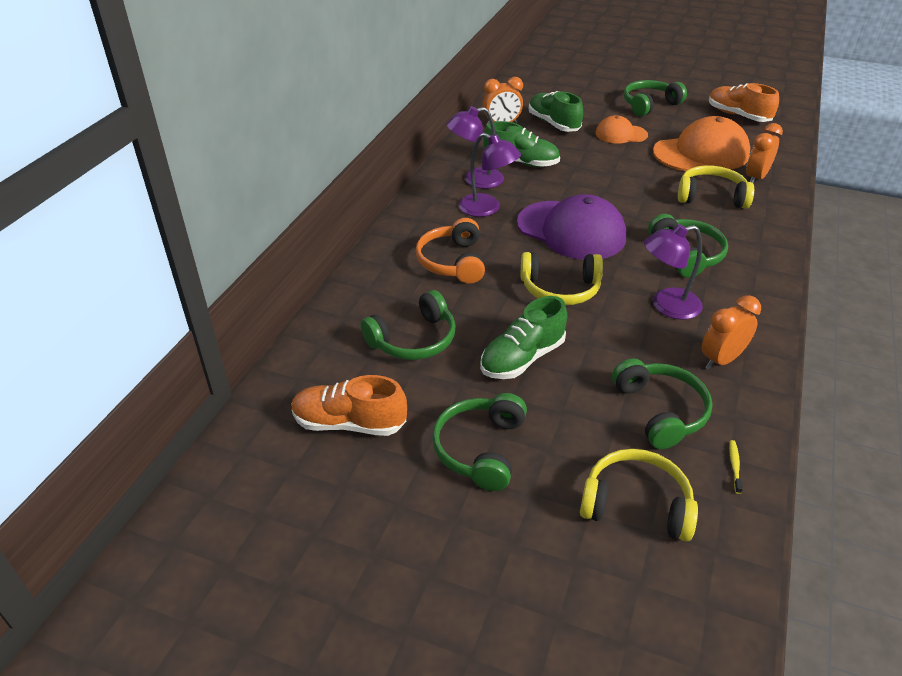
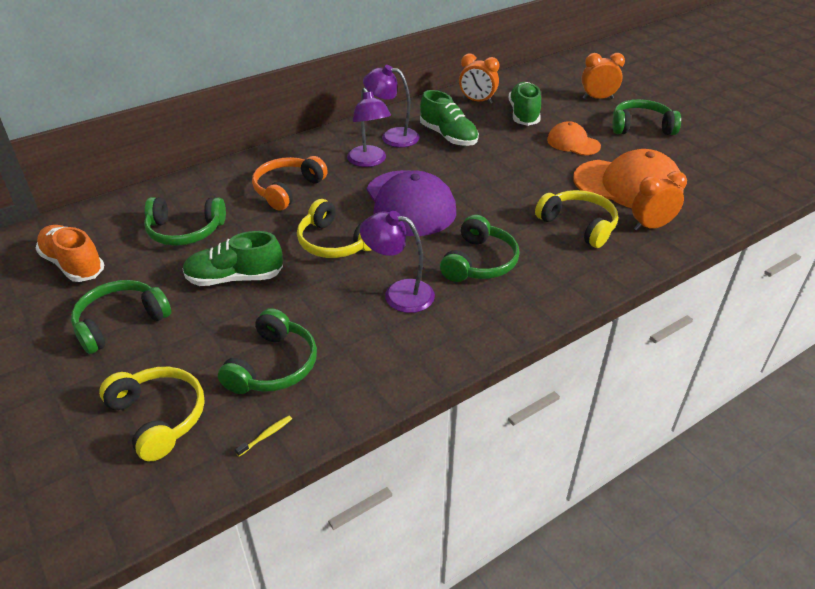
camera: 35 degrees right, 0 degrees up
(721, 360) = (379, 355): orange clock -> orange clock (597, 98)
(738, 115) = (722, 165): orange shoe -> none

